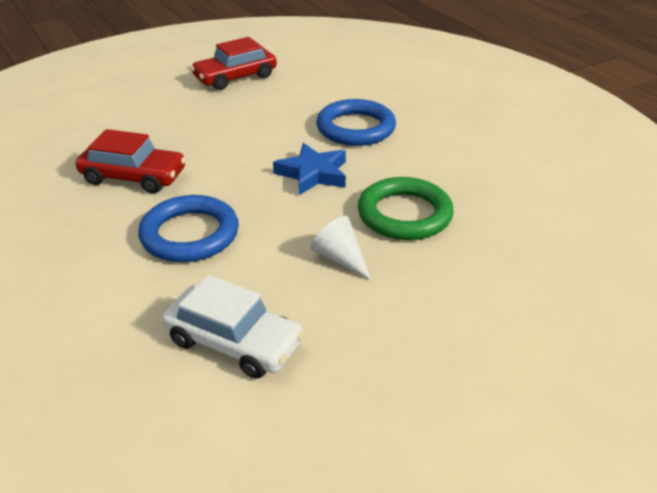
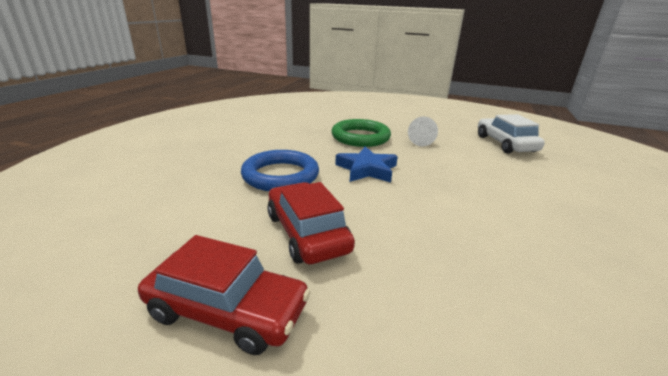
camera: 130 degrees left, 10 degrees down
(134, 177) = (513, 241): red car -> red car (307, 233)
(190, 234) = (493, 181): blue ring -> none

